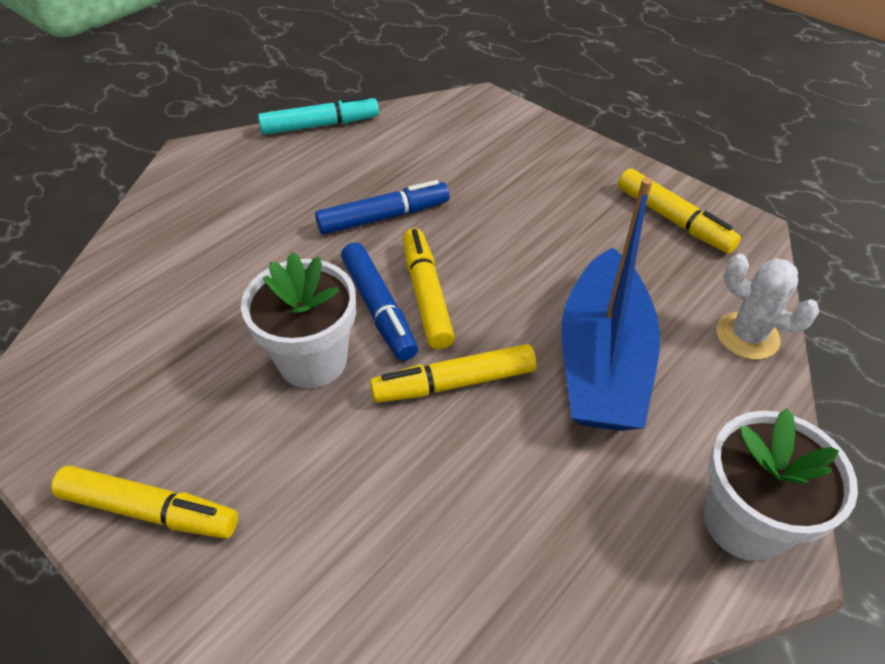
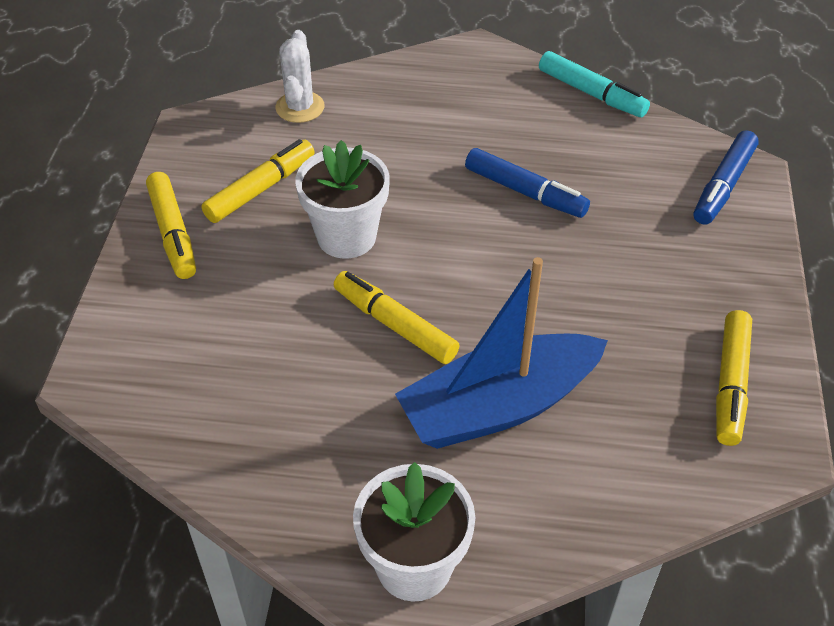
camera: 55 degrees right, 0 degrees up
(379, 308) = (427, 244): blue marker -> blue marker (723, 185)
(426, 295) = (466, 263): yellow marker -> yellow marker (260, 189)
(747, 336) = (625, 499): white cactus -> white cactus (300, 107)

